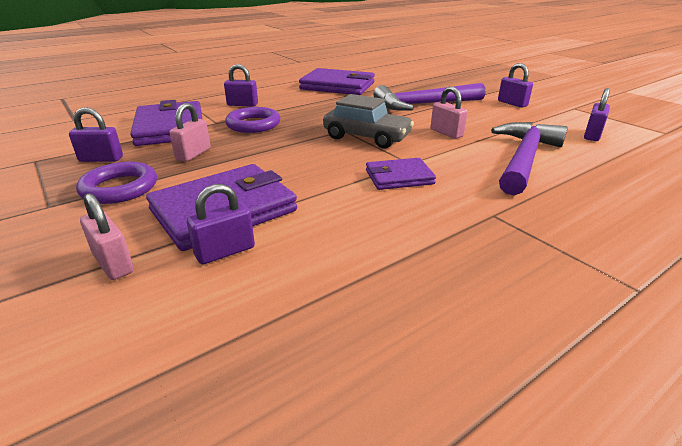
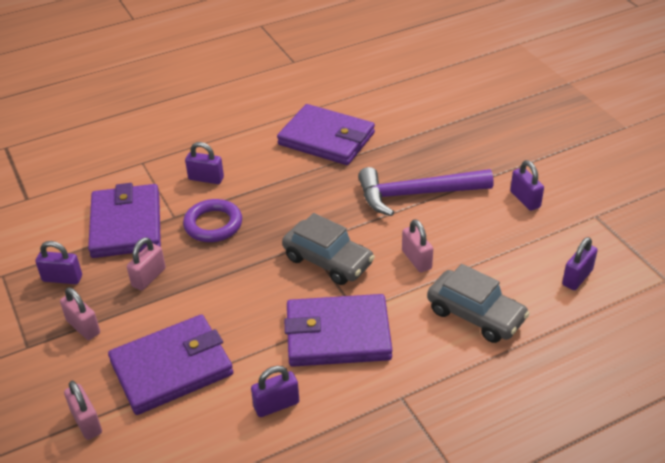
camera: 10 degrees right, 10 degrees up
(119, 188) = (83, 327): purple ring -> pink padlock
(225, 252) = (169, 418): purple padlock -> purple padlock (276, 405)
(399, 177) = (337, 334): purple wallet -> purple wallet, size x1.77
(524, 158) = (475, 315): purple hammer -> grey car

